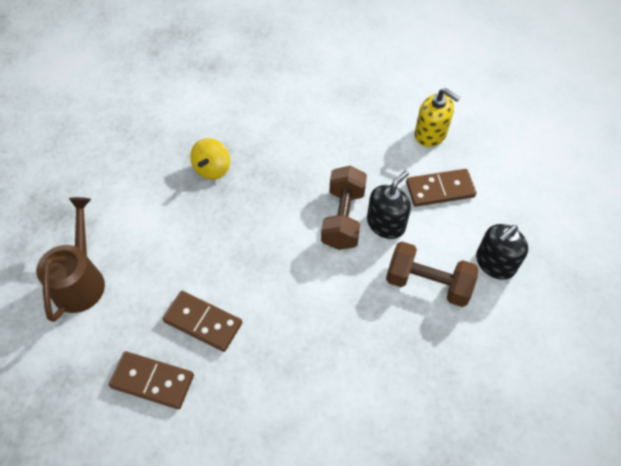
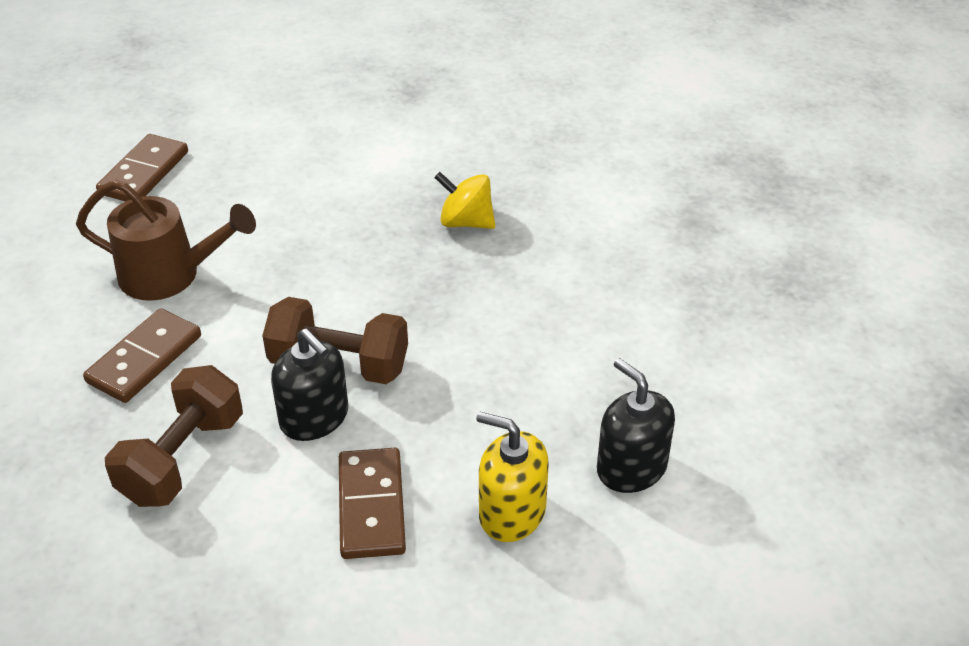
camera: 95 degrees right, 15 degrees down
(81, 279) = (305, 113): brown watering can -> brown watering can (171, 275)
(203, 322) = (207, 212): brown domino -> brown domino (144, 359)
(430, 134) = (512, 513): yellow soap dispenser -> yellow soap dispenser turned 75 degrees clockwise
(495, 263) = (190, 564): black soap dispenser -> black soap dispenser (631, 468)

